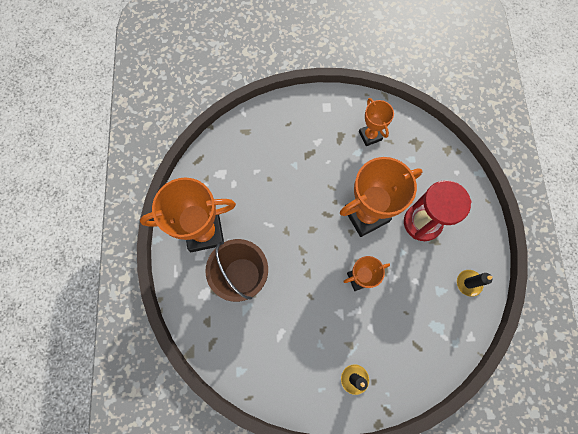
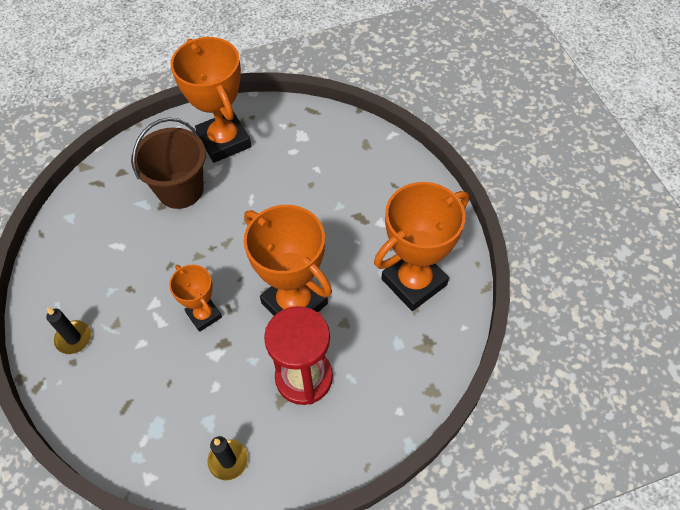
camera: 75 degrees right, 15 degrees down
(370, 136) = (414, 282): orange trophy -> orange trophy, size x1.81

